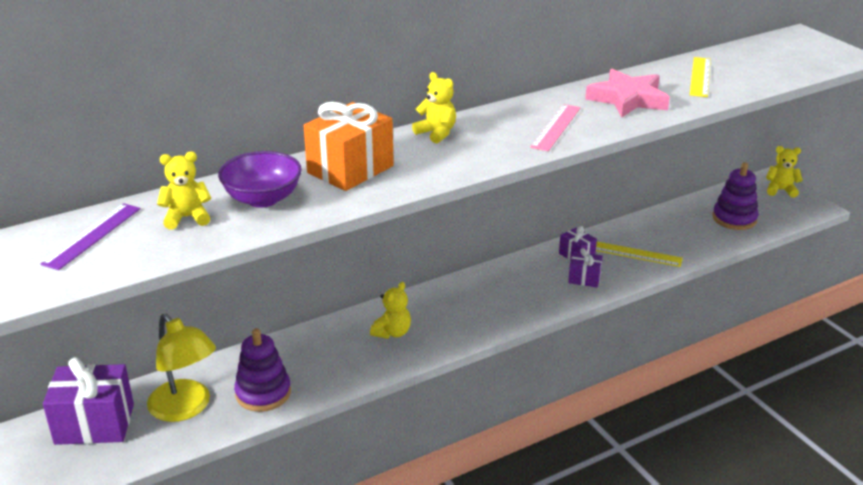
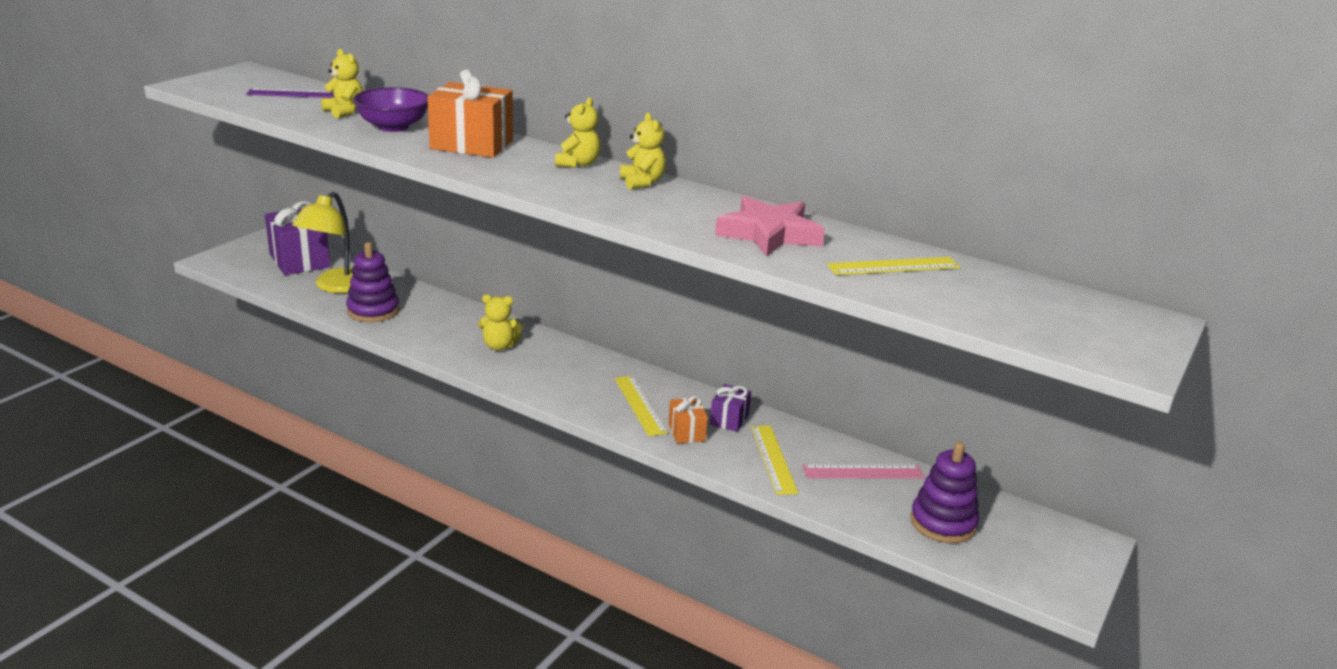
camera: 60 degrees right, 5 degrees down
(534, 288) = (640, 405): none -> yellow ruler
(556, 127) = (651, 208): pink ruler -> pink ruler (863, 472)
(584, 278) = (686, 432): purple gift -> orange gift
(780, 190) = (1074, 556): yellow teddy bear -> yellow teddy bear (642, 182)

